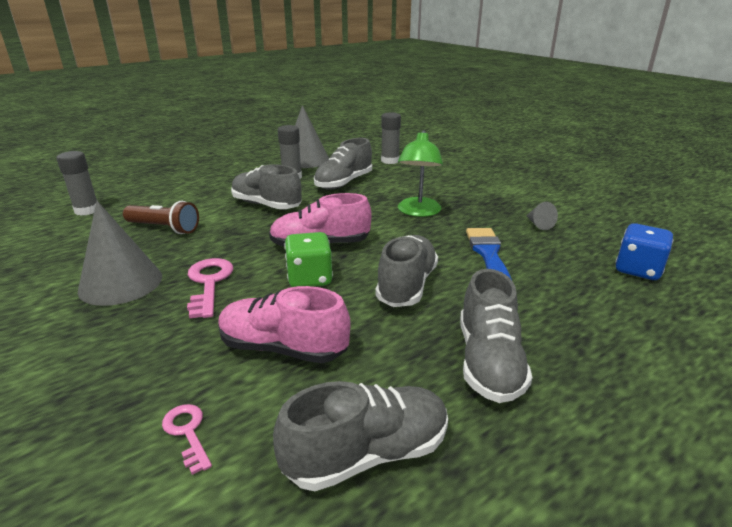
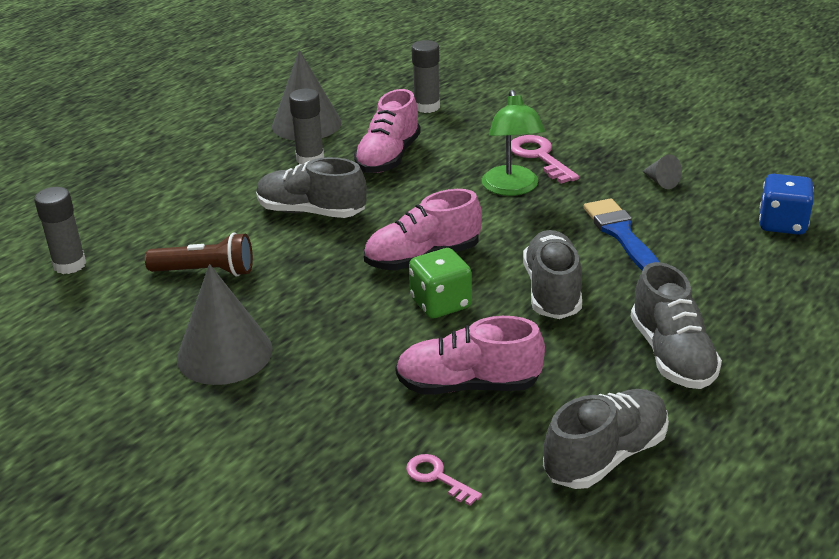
camera: 15 degrees left, 5 degrees up
(209, 283) = (330, 332): pink key -> pink key (539, 157)
(344, 183) = (388, 157): grey shoe -> pink shoe

